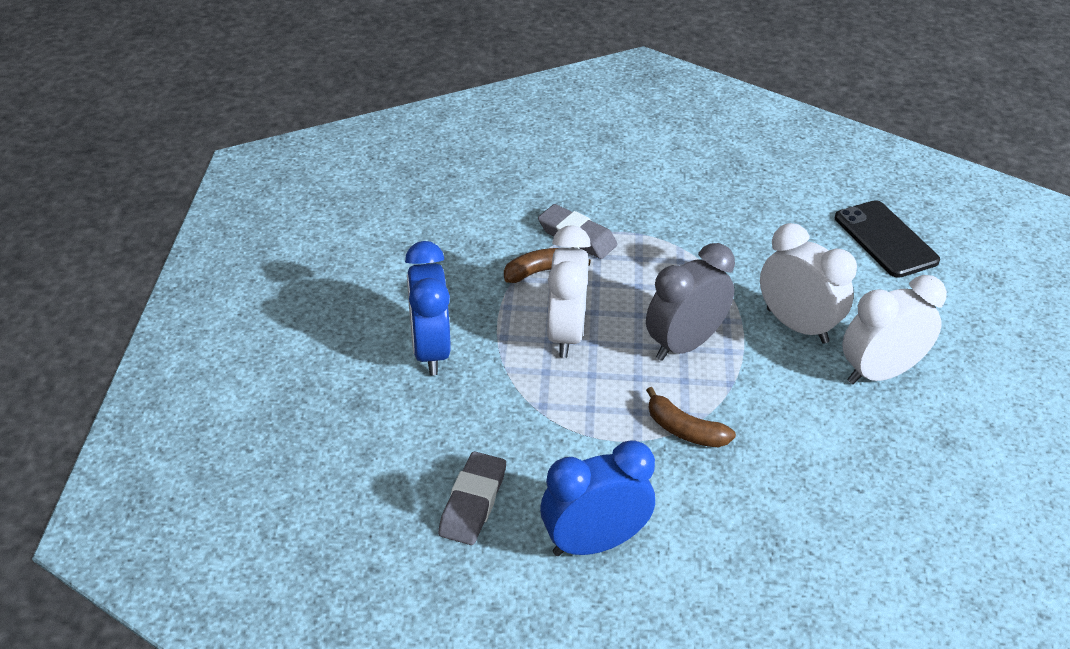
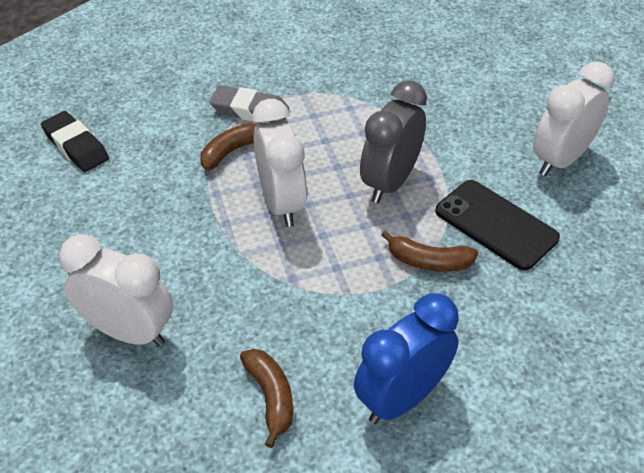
camera: 20 degrees left, 5 degrees up
(396, 227) = (76, 146): none -> black eraser
(430, 351) = (162, 257): blue clock -> none
(473, 503) = (271, 397): grey eraser -> brown banana
(797, 326) = (474, 138): white clock -> white clock (129, 332)
(885, 239) = (506, 45): black phone -> black phone (496, 224)

